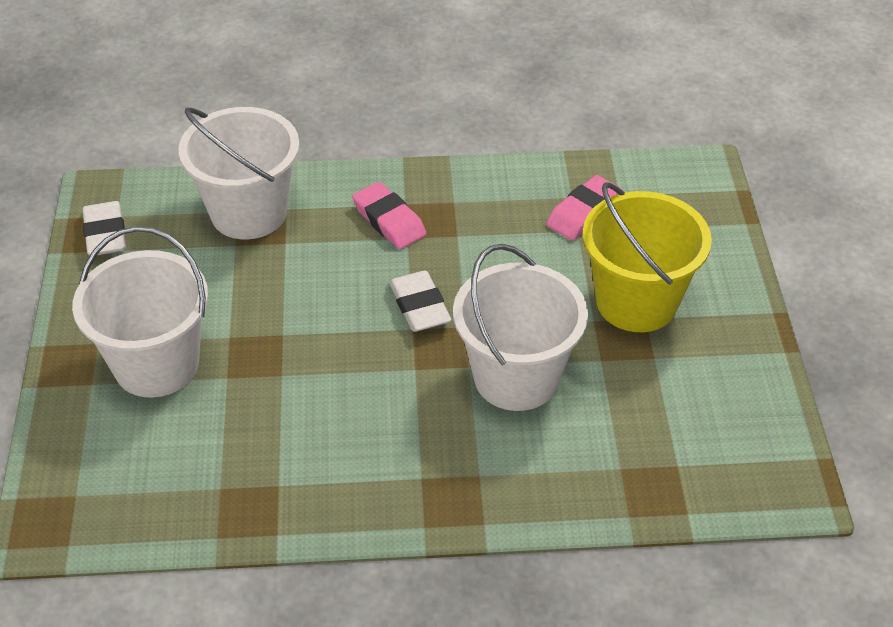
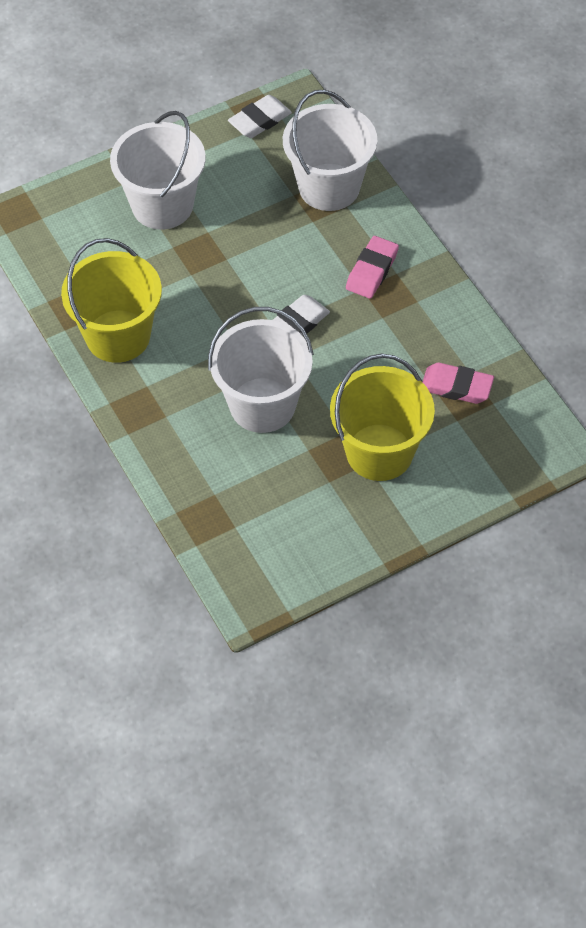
camera: 65 degrees right, 10 degrees up
(326, 480) = (118, 336): none -> yellow bucket

